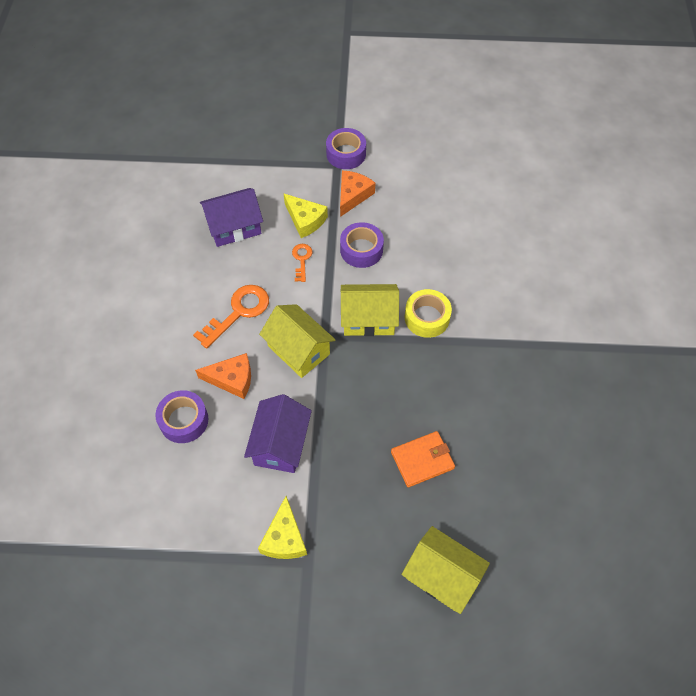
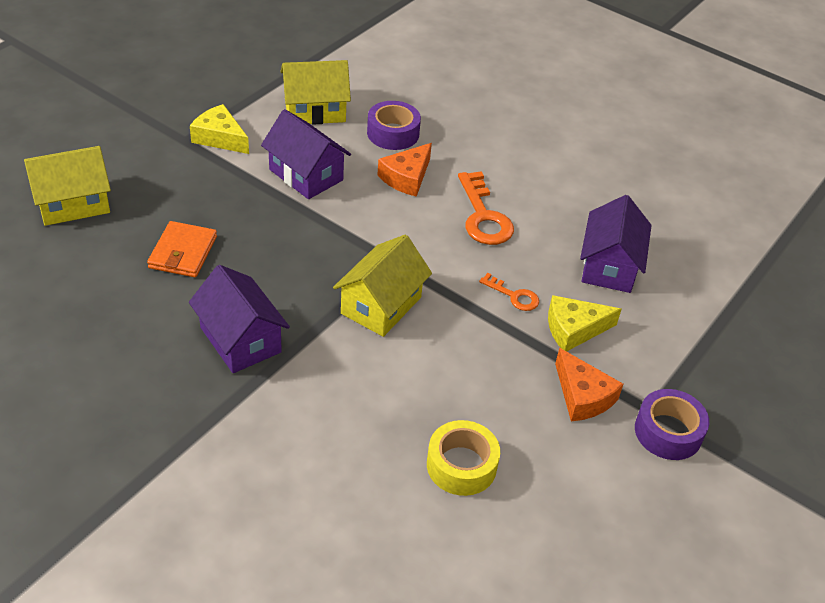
camera: 120 degrees right, 15 degrees down
(298, 350) = (395, 234): yellow house -> yellow house (315, 110)
(361, 250) = (484, 354): purple tape -> none
(427, 318) = (334, 354): yellow tape -> yellow tape (461, 465)
(460, 371) = (240, 340): none -> purple house

